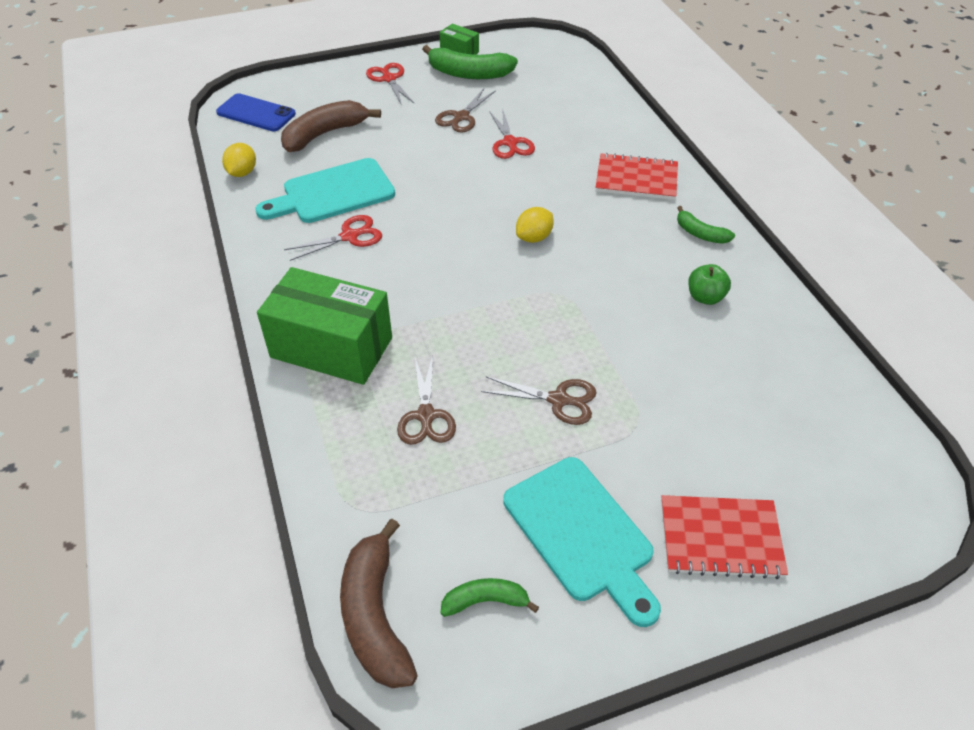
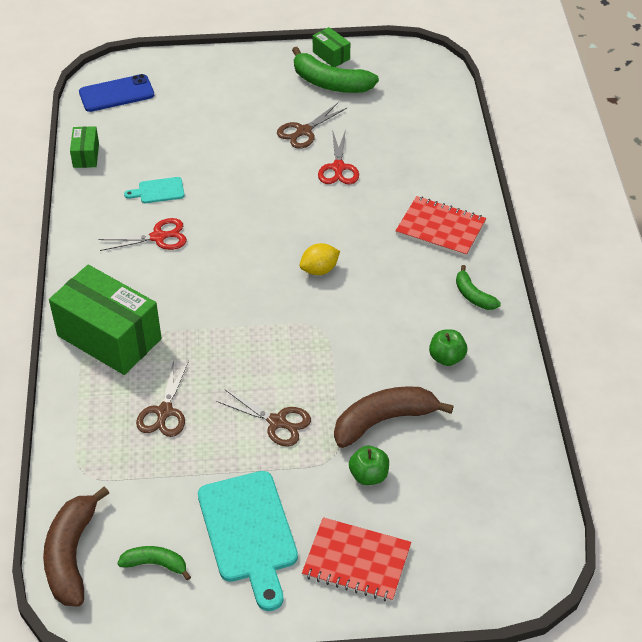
camera: 15 degrees right, 0 degrees up
(242, 173) = (86, 155): yellow lemon -> green box
(256, 113) = (116, 94): blue phone -> blue phone turned 60 degrees counterclockwise
(324, 134) = (171, 127): brown banana -> brown banana (383, 420)
(333, 193) = (158, 191): turquoise cutting board -> turquoise cutting board, size x0.48
(389, 79) = (251, 76): red scissors -> none
(686, 436) = (369, 475): none -> green apple

